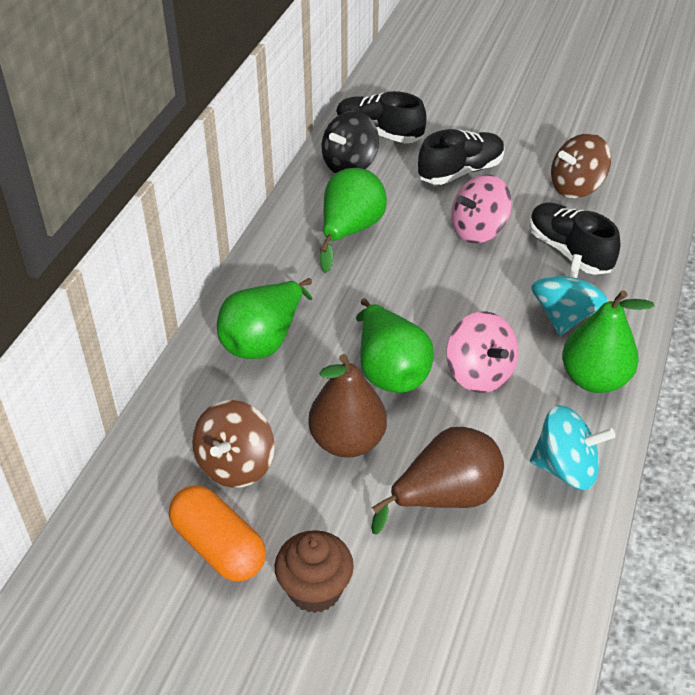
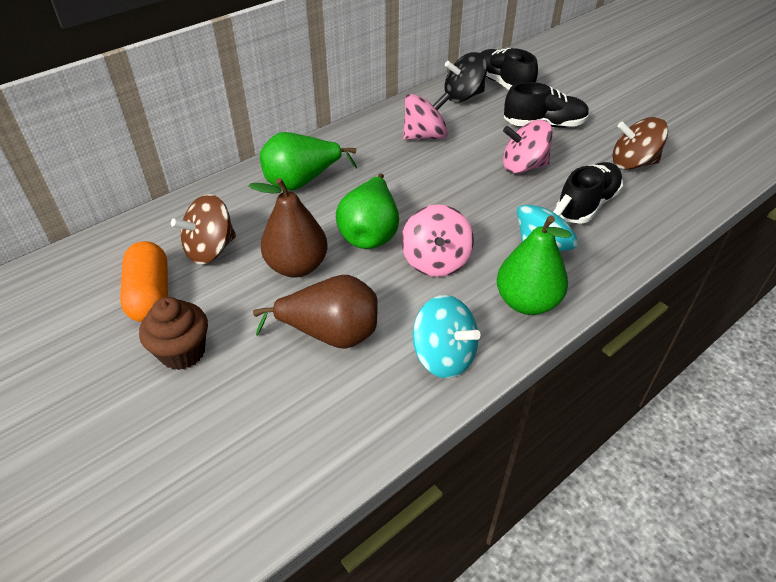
camera: 30 degrees right, 0 degrees up
(350, 231) = (425, 136): green pear -> pink spinning top
(569, 251) = (587, 205): black shoe -> black shoe turned 45 degrees clockwise

